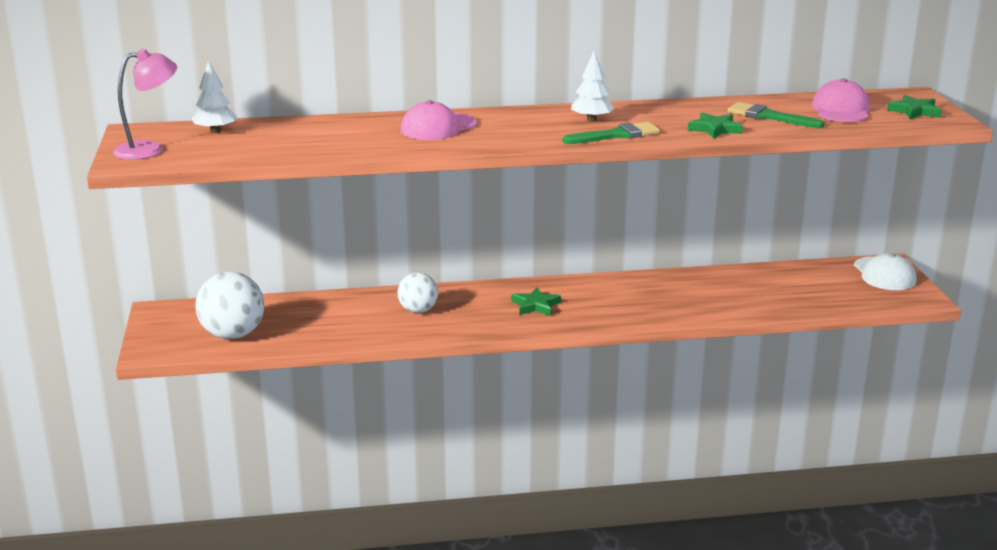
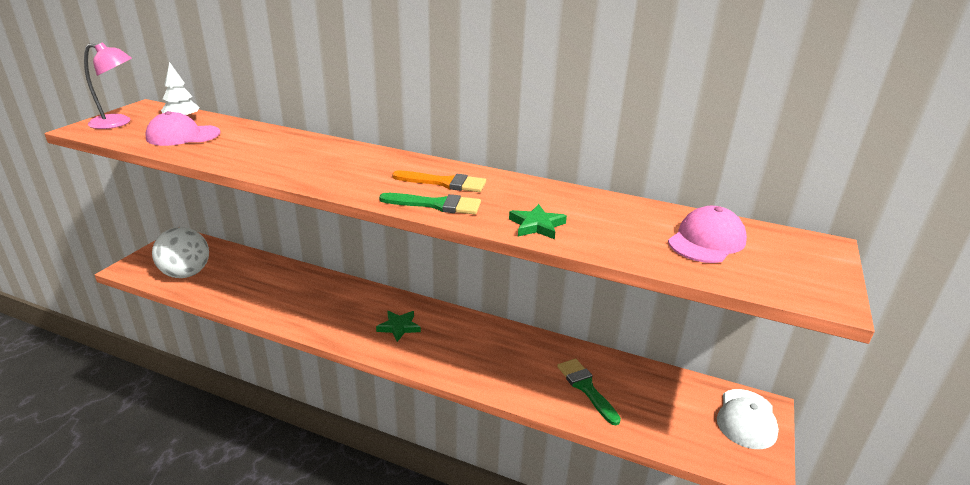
camera: 30 degrees right, 5 degrees up
(418, 310) = (316, 298): white ball -> none
(438, 127) = (319, 156): pink cap -> pink cap (183, 135)
(591, 120) = (444, 183): white tree -> orange brush
(769, 117) = (614, 227): green brush -> green brush (586, 388)
(914, 111) = (795, 269): green star -> none

